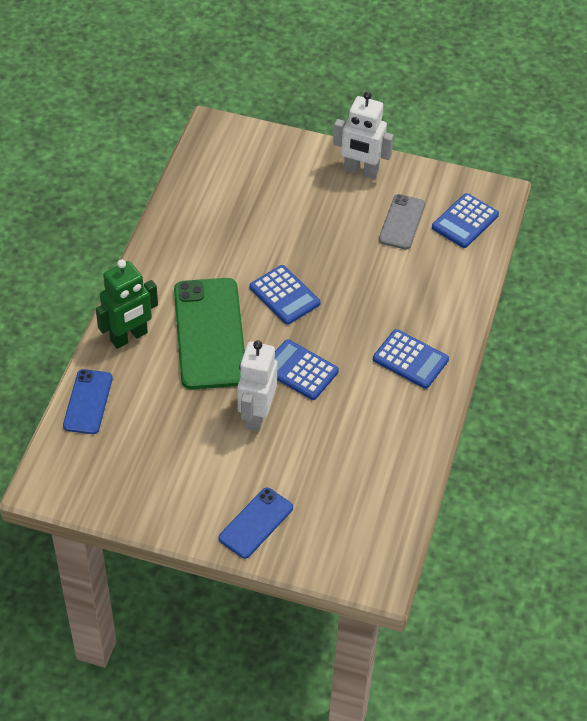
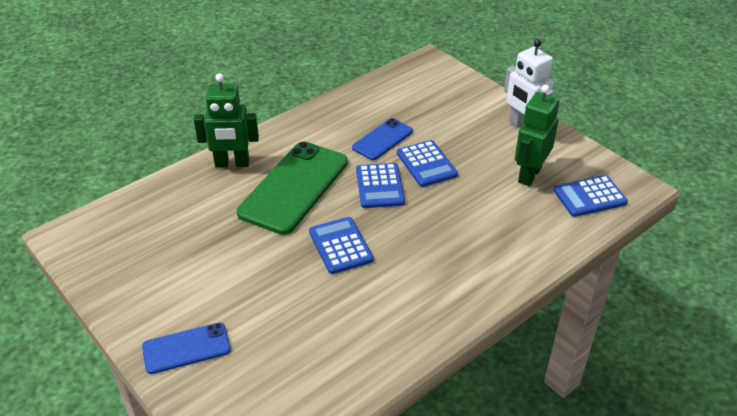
camera: 35 degrees right, 10 degrees down
(88, 402) = (157, 193): blue phone -> blue phone (382, 139)
(256, 415) = (271, 263): white robot -> none
(402, 222) = (529, 175): grey phone -> green robot
(410, 359) = (446, 282): blue calculator -> blue calculator (426, 164)

